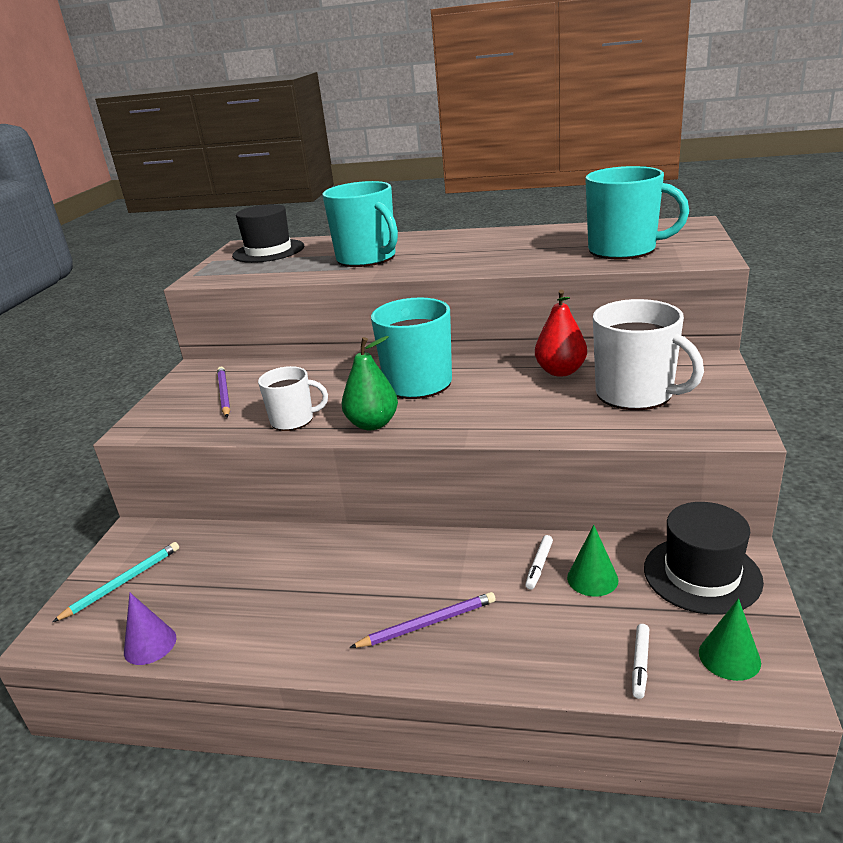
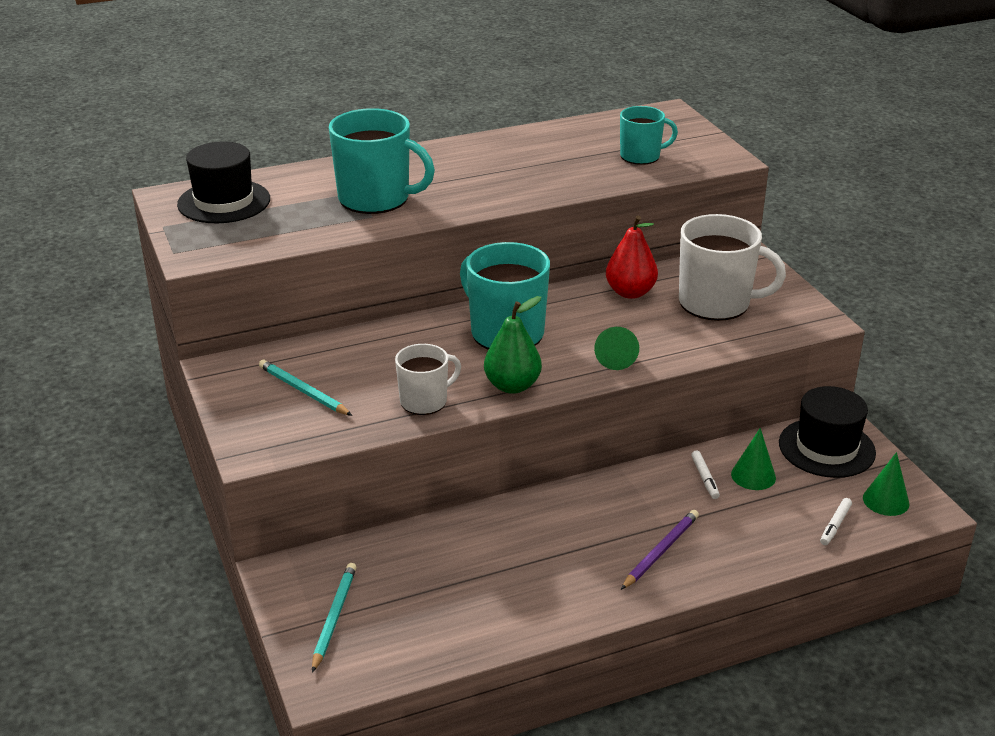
camera: 35 degrees left, 5 degrees up
(150, 644) = (436, 653): purple cone -> none
(224, 394) = (303, 391): purple pencil -> turquoise pencil
(487, 420) = (615, 357): none -> green cone
(624, 250) = (641, 156): turquoise mug -> turquoise mug, size x0.60
(640, 664) = (835, 525): white marker -> white marker turned 45 degrees clockwise

